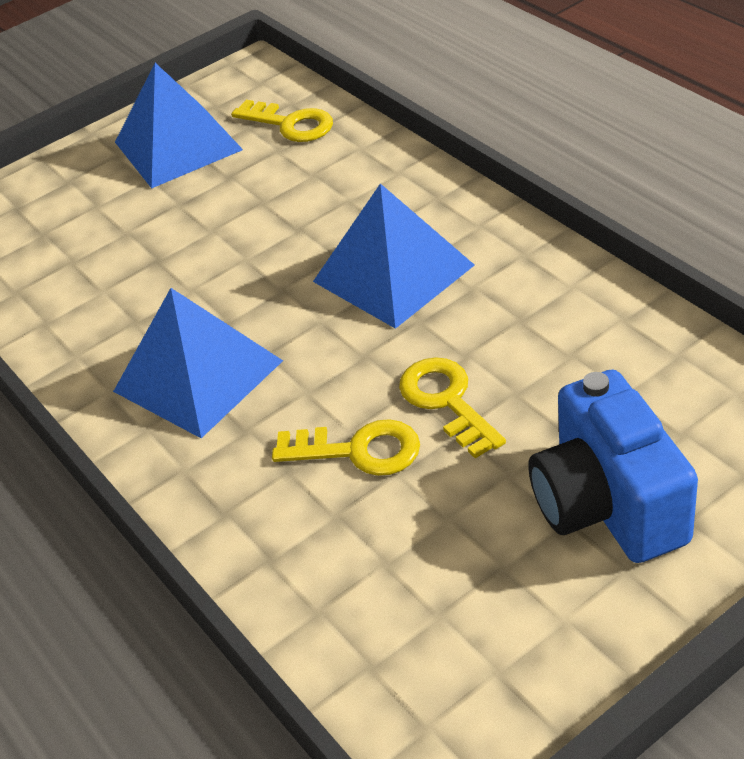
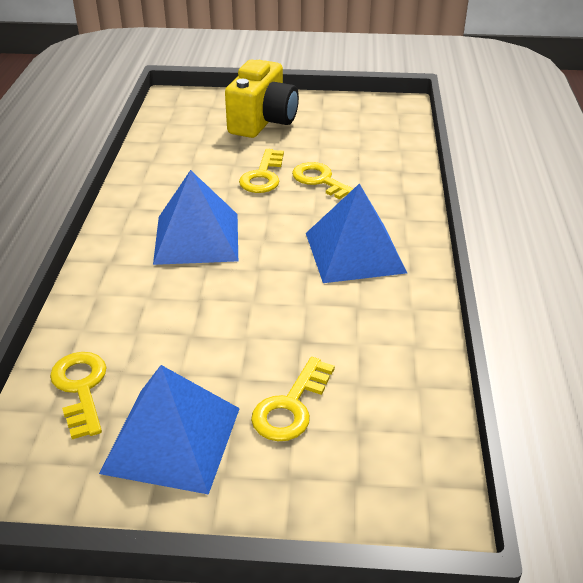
camera: 145 degrees left, 5 degrees down
(111, 213) = (291, 406): none -> yellow key
(608, 505) = (263, 122): blue camera -> yellow camera

